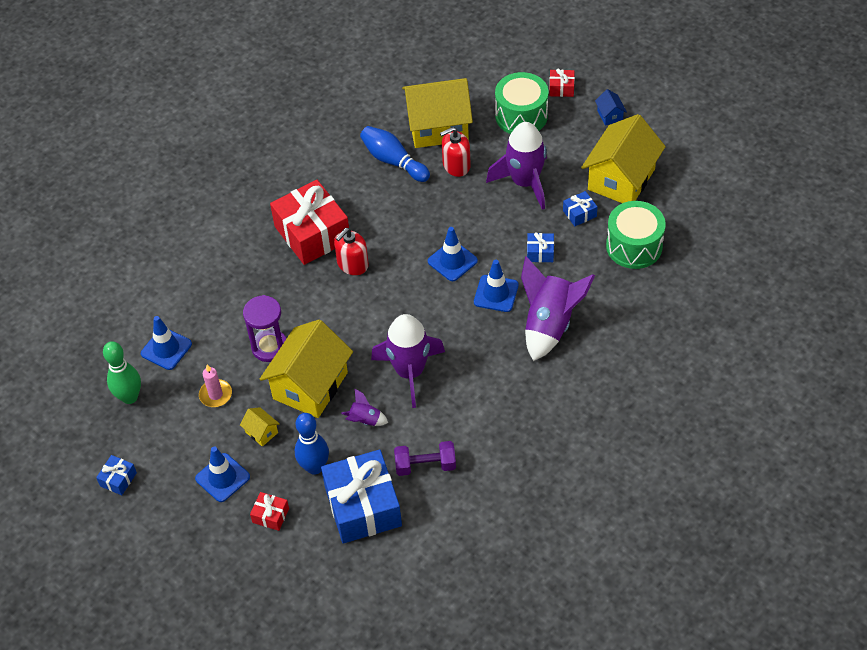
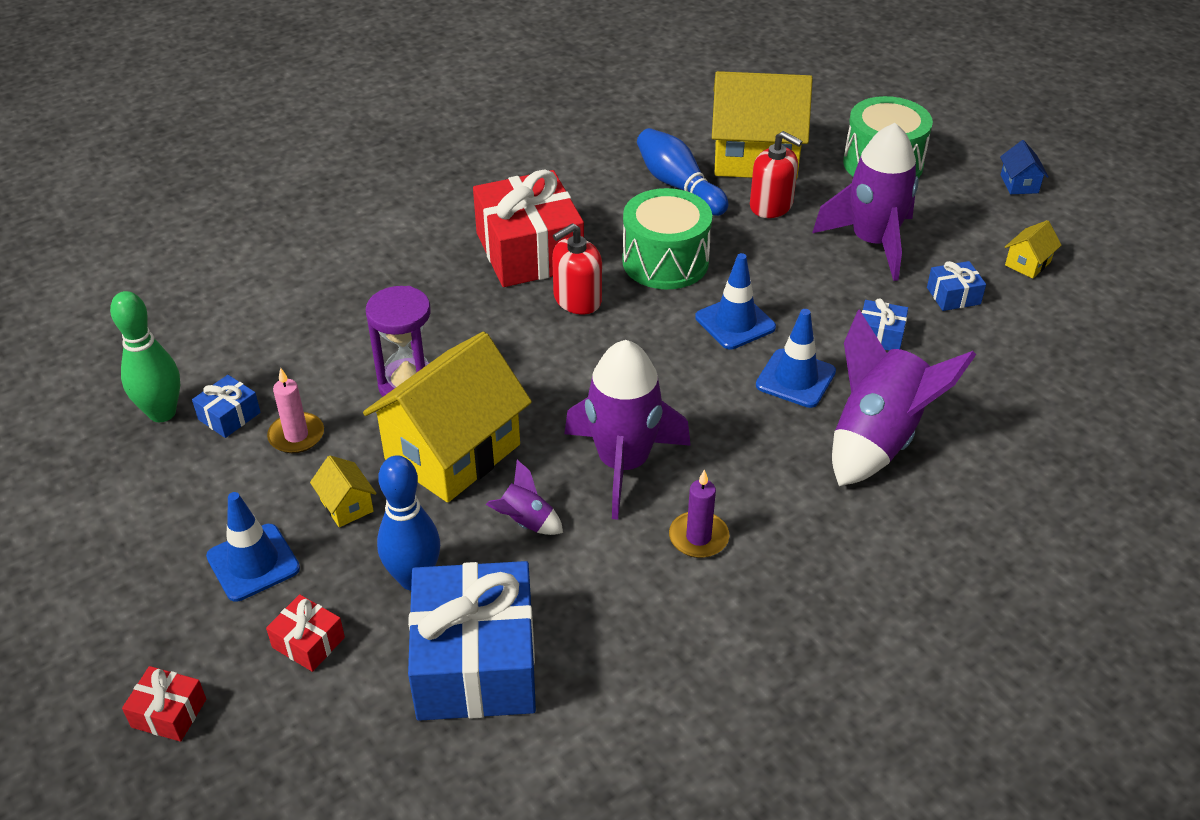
camera: 10 degrees right, 10 degrees down
(118, 479) = (84, 529): blue gift -> blue gift (229, 416)
(166, 349) = (249, 358): blue traffic cone -> none
(425, 465) = (608, 616): purple dumbbell -> none
(456, 165) = (771, 205): red soap dispenser -> red soap dispenser turned 135 degrees counterclockwise
(462, 408) = (698, 537): none -> purple candle
(561, 88) = (949, 142): red gift -> red gift (169, 713)
(621, 179) = (1027, 263): yellow house -> yellow house, size x0.41
(634, 246) = (1038, 354): green drum -> green drum (665, 261)

